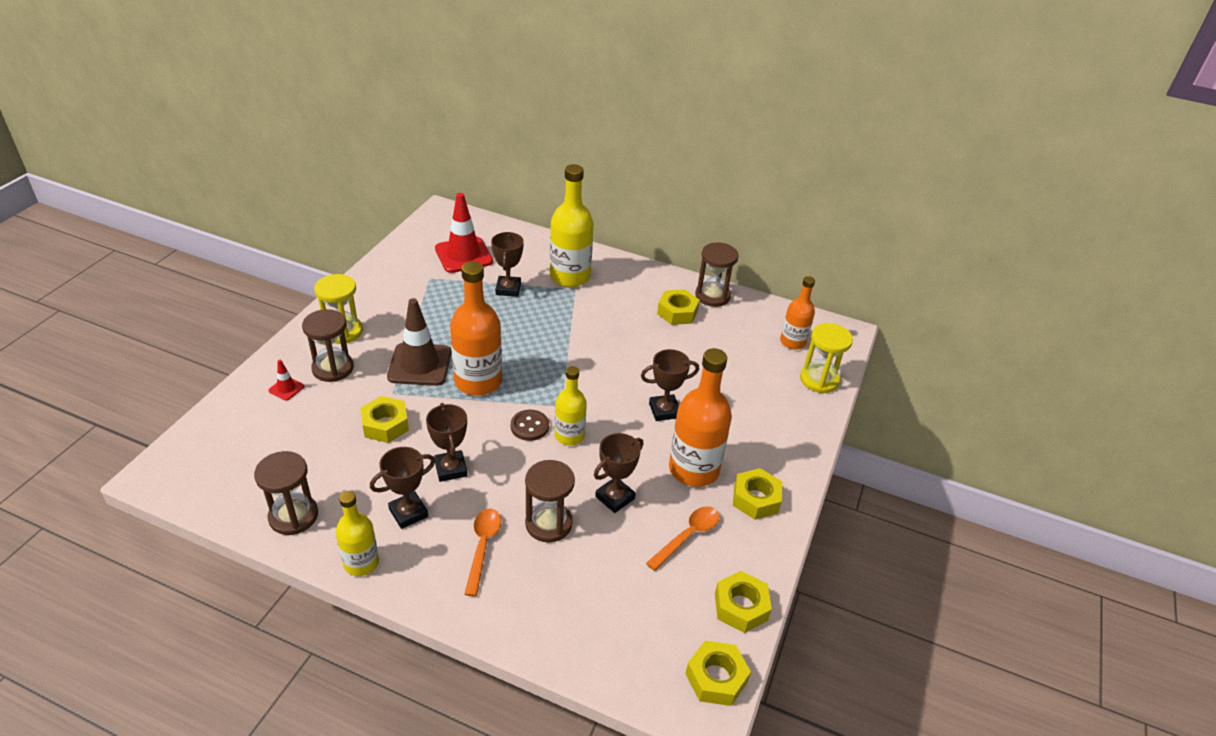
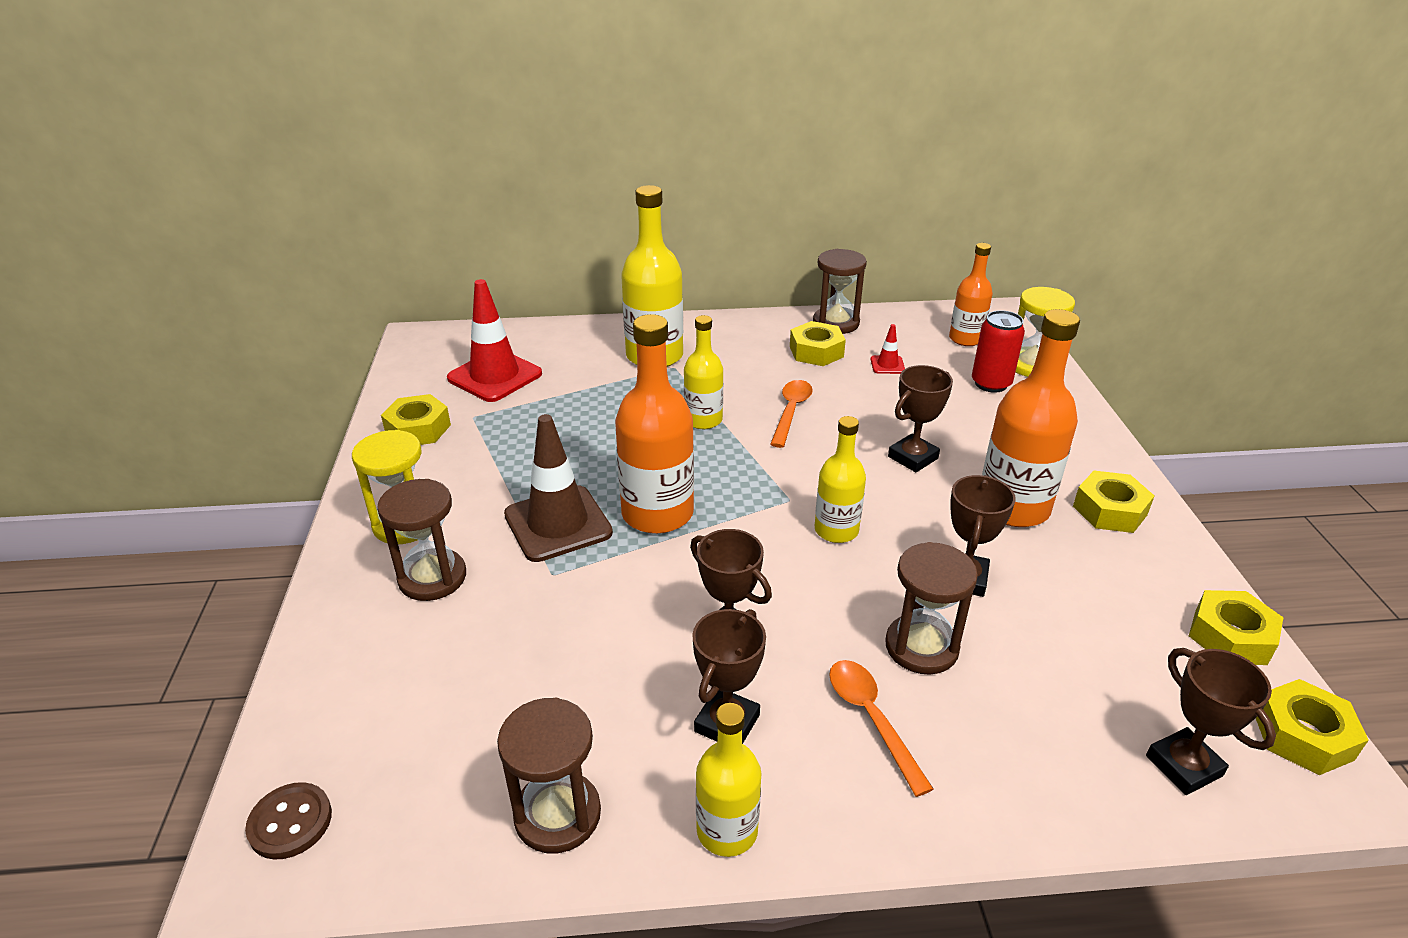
camera: 25 degrees left, 5 degrees down
(286, 388) = (381, 634): red traffic cone -> red traffic cone (887, 365)
(385, 425) = (581, 620): yellow nut -> yellow nut (418, 429)
(508, 289) = (591, 394): brown trophy -> brown trophy (1183, 766)
(529, 426) = (777, 540): brown button -> brown button (290, 822)
(559, 333) = (703, 420): none -> yellow bottle
(688, 536) = (1089, 584): orange spoon -> orange spoon (791, 412)
(773, 381) = (991, 384): none -> red can

